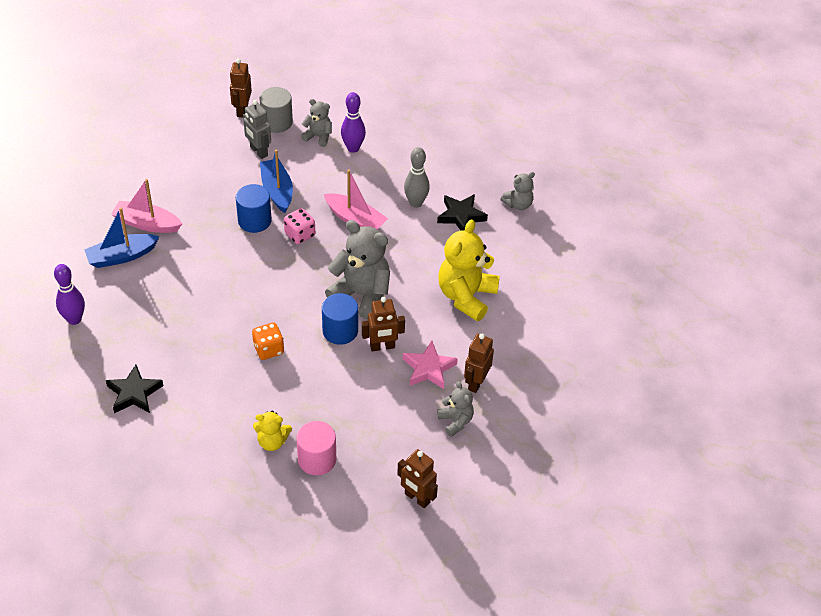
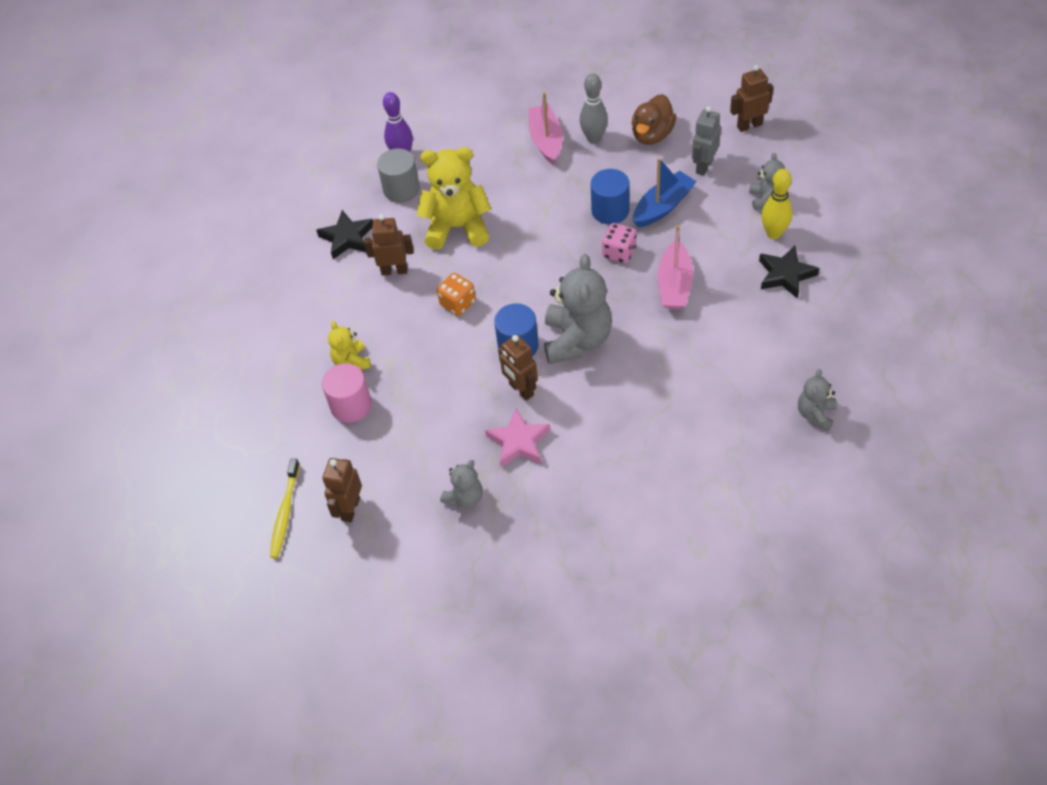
camera: 70 degrees right, 5 degrees up
(121, 256) = (494, 146): blue boat -> none
(201, 163) = (652, 135): none -> brown duck
(277, 122) = (756, 158): grey cylinder -> grey cylinder (401, 189)
(353, 148) = (774, 233): purple bowling pin -> yellow bowling pin
(391, 544) = (285, 513): none -> yellow toothbrush
(416, 203) = (739, 322): grey bowling pin -> grey bowling pin (594, 138)
(461, 216) = (753, 370): black star -> black star (785, 275)
(466, 296) = (640, 429): yellow teddy bear -> yellow teddy bear (457, 227)
(476, 382) = (527, 492): brown robot -> brown robot (394, 270)
(518, 204) = (815, 414): grey teddy bear -> grey teddy bear turned 75 degrees clockwise

